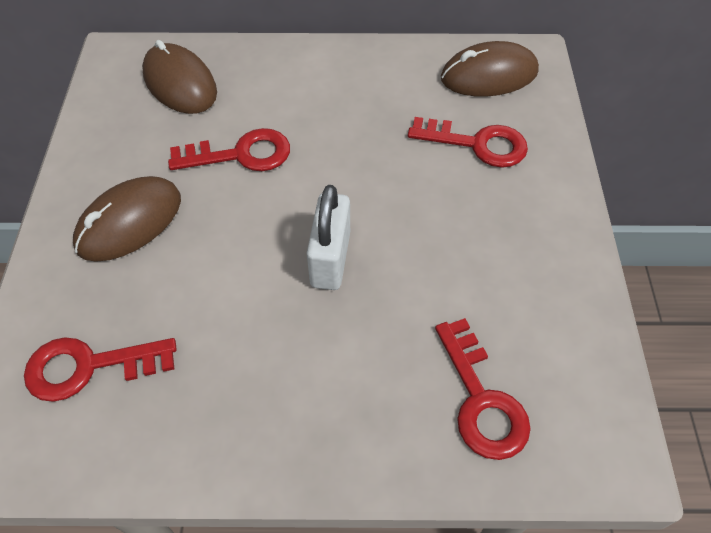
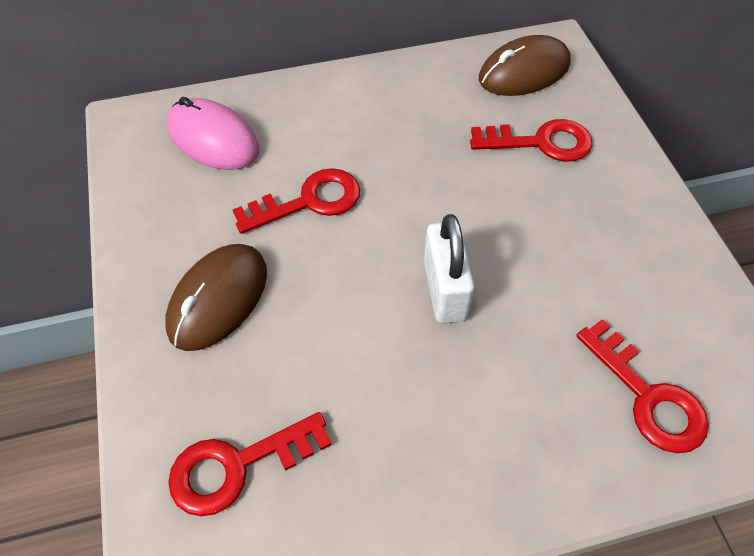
camera: 15 degrees left, 0 degrees up
(180, 83) = (213, 139): brown mouse -> pink mouse

